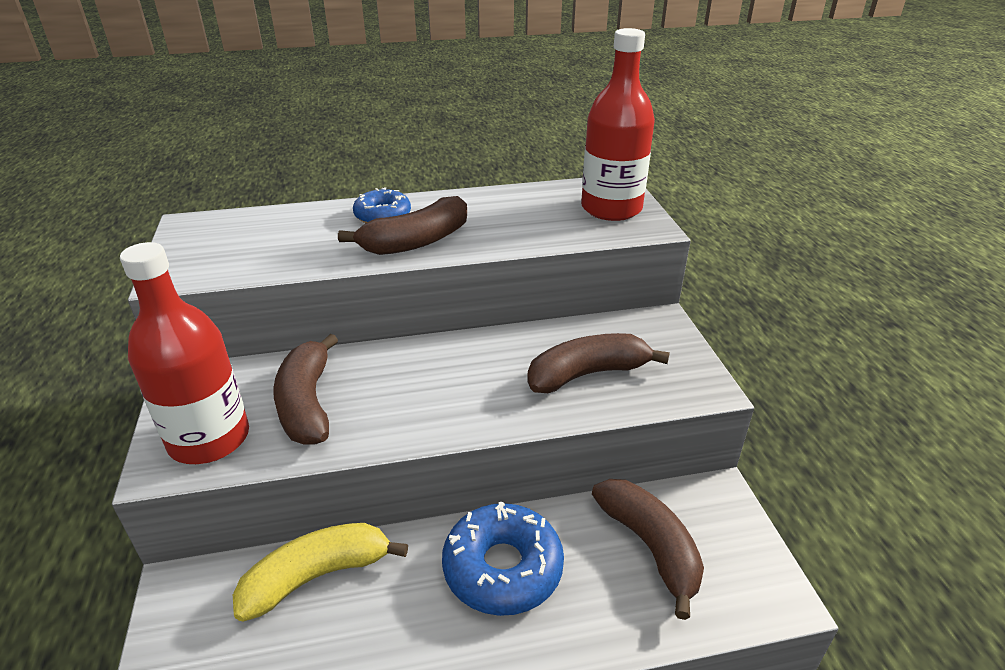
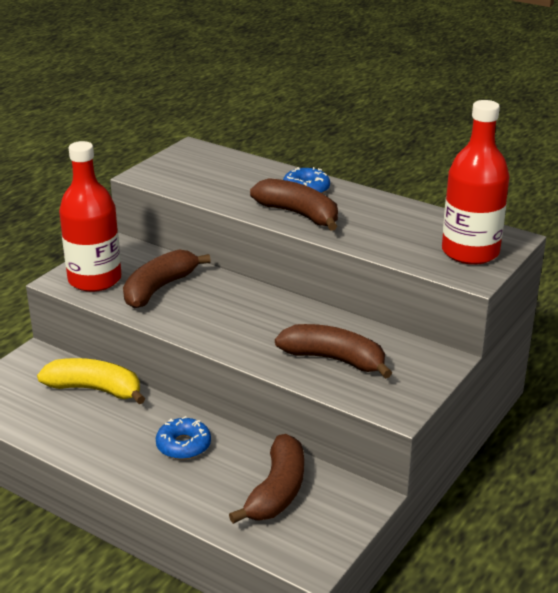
camera: 45 degrees right, 5 degrees down
(416, 241) = (299, 214): brown banana -> brown banana turned 150 degrees counterclockwise
(502, 568) = (183, 445): blue donut -> blue donut, size x0.62

